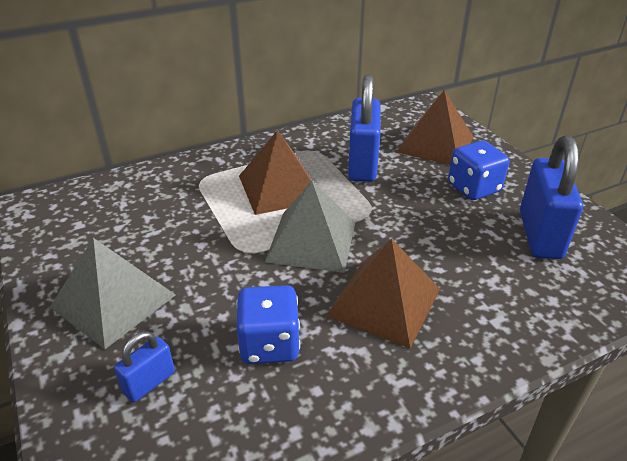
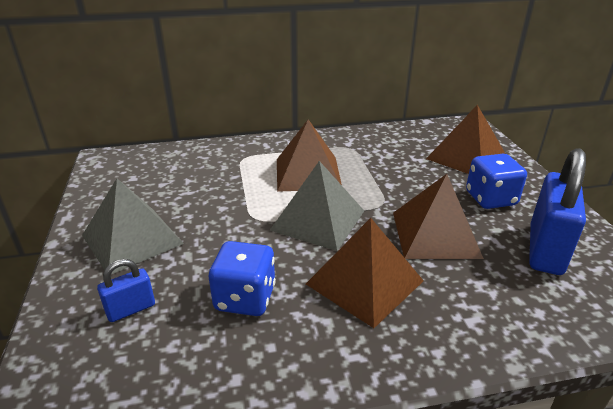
camera: 15 degrees right, 5 degrees down
(362, 164) = (390, 164): blue padlock -> none
(434, 236) = (435, 234): none -> brown pyramid

